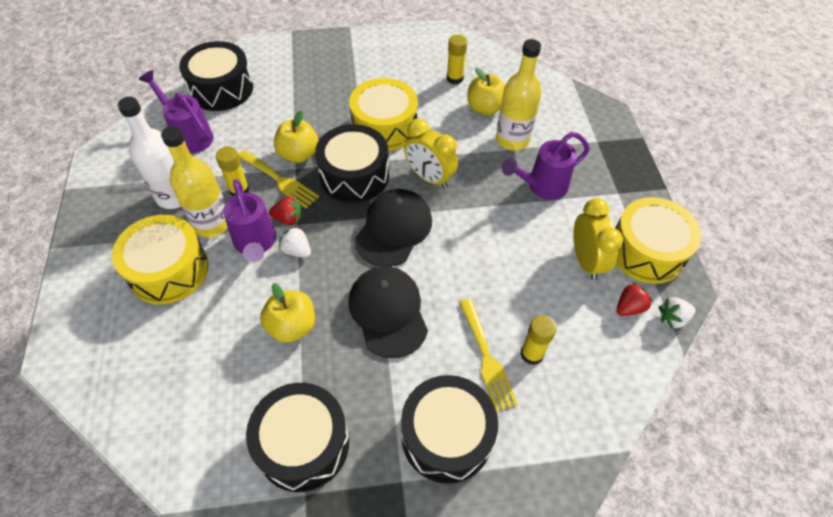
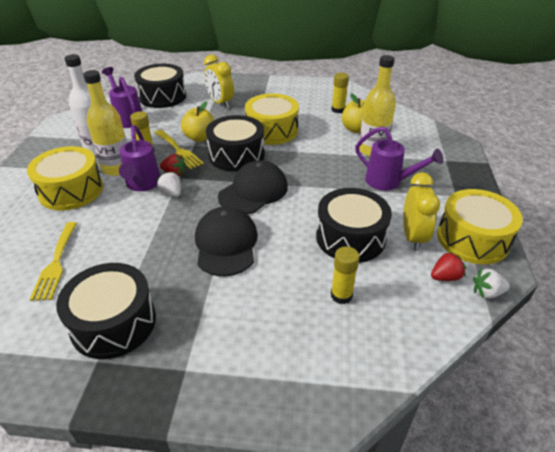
camera: 15 degrees right, 15 degrees down
(292, 326) = (144, 240): yellow apple -> none
(429, 177) = (295, 164): yellow clock -> yellow clock (220, 103)
(446, 436) = (240, 343): black drum -> black drum (350, 237)
(487, 358) = (299, 291): yellow fork -> yellow fork (56, 263)
(542, 186) = (388, 182): purple watering can -> purple watering can turned 135 degrees counterclockwise

